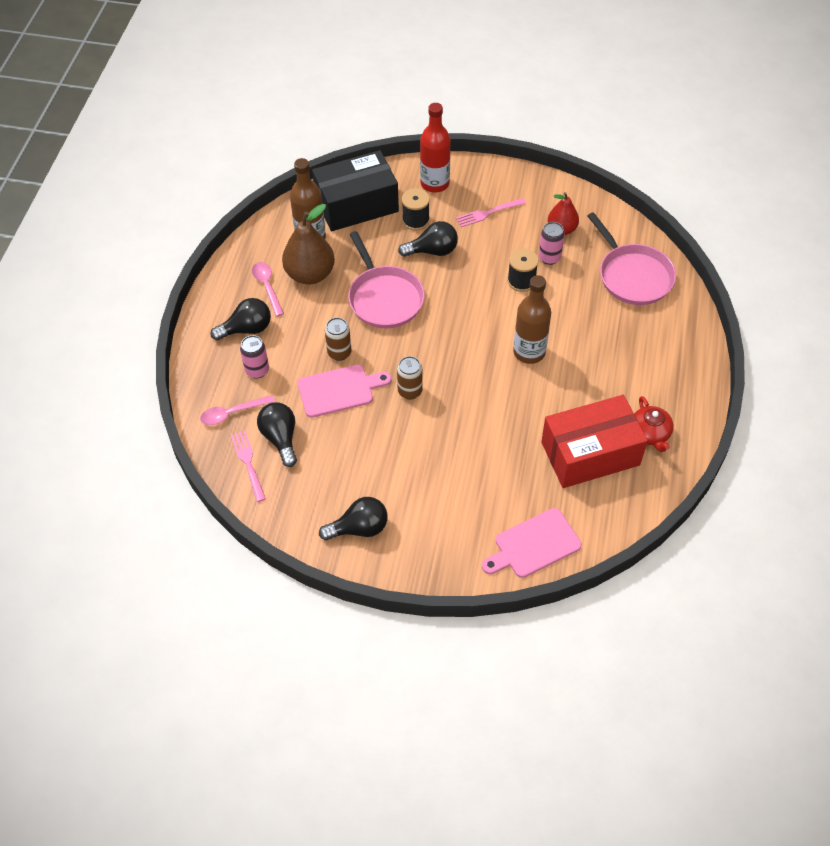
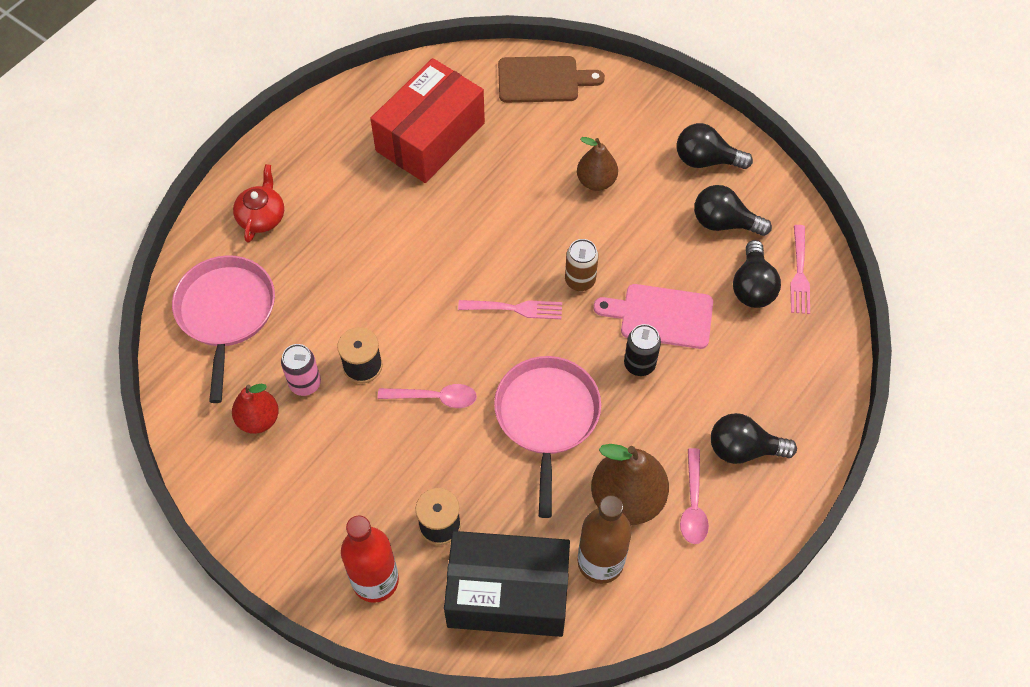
camera: 155 degrees left, 5 degrees up
(232, 413) = (799, 340): pink spoon -> pink spoon (435, 398)
(257, 370) = (750, 383): pink can -> none
(339, 353) = (639, 364): brown can -> black can
(432, 251) = (446, 462): black light bulb -> black light bulb (724, 223)
(439, 472) = (596, 181): none -> brown pear
(488, 213) = (335, 491): pink fork -> pink fork (515, 309)
(529, 352) = (417, 270): brown bottle -> none
(534, 545) = (542, 80): pink cutting board -> brown cutting board
(590, 453) = (430, 137): red box -> red box turned 60 degrees counterclockwise
(650, 433) = (355, 131): red teapot -> red teapot (262, 216)

